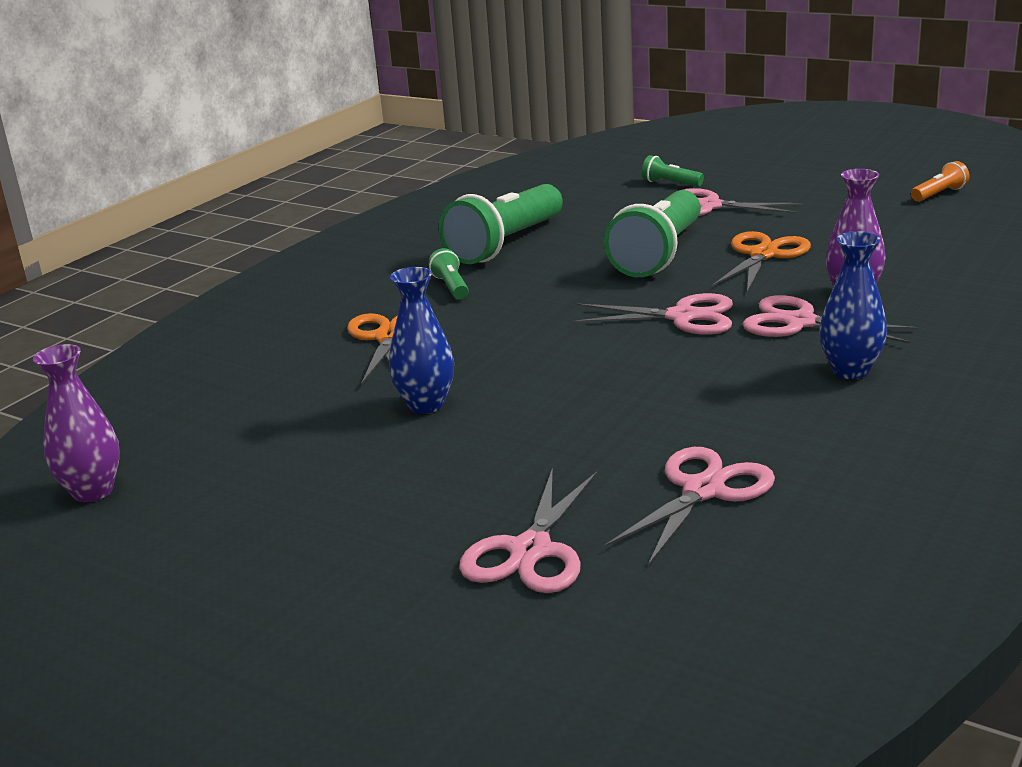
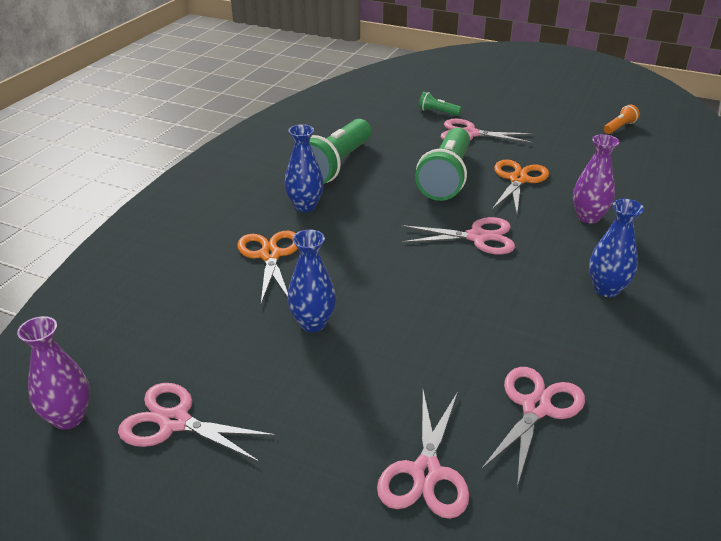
camera: 10 degrees left, 10 degrees up
(451, 287) = (305, 206): green flashlight -> blue vase
(799, 322) = (559, 243): pink scissors -> pink scissors (174, 421)

